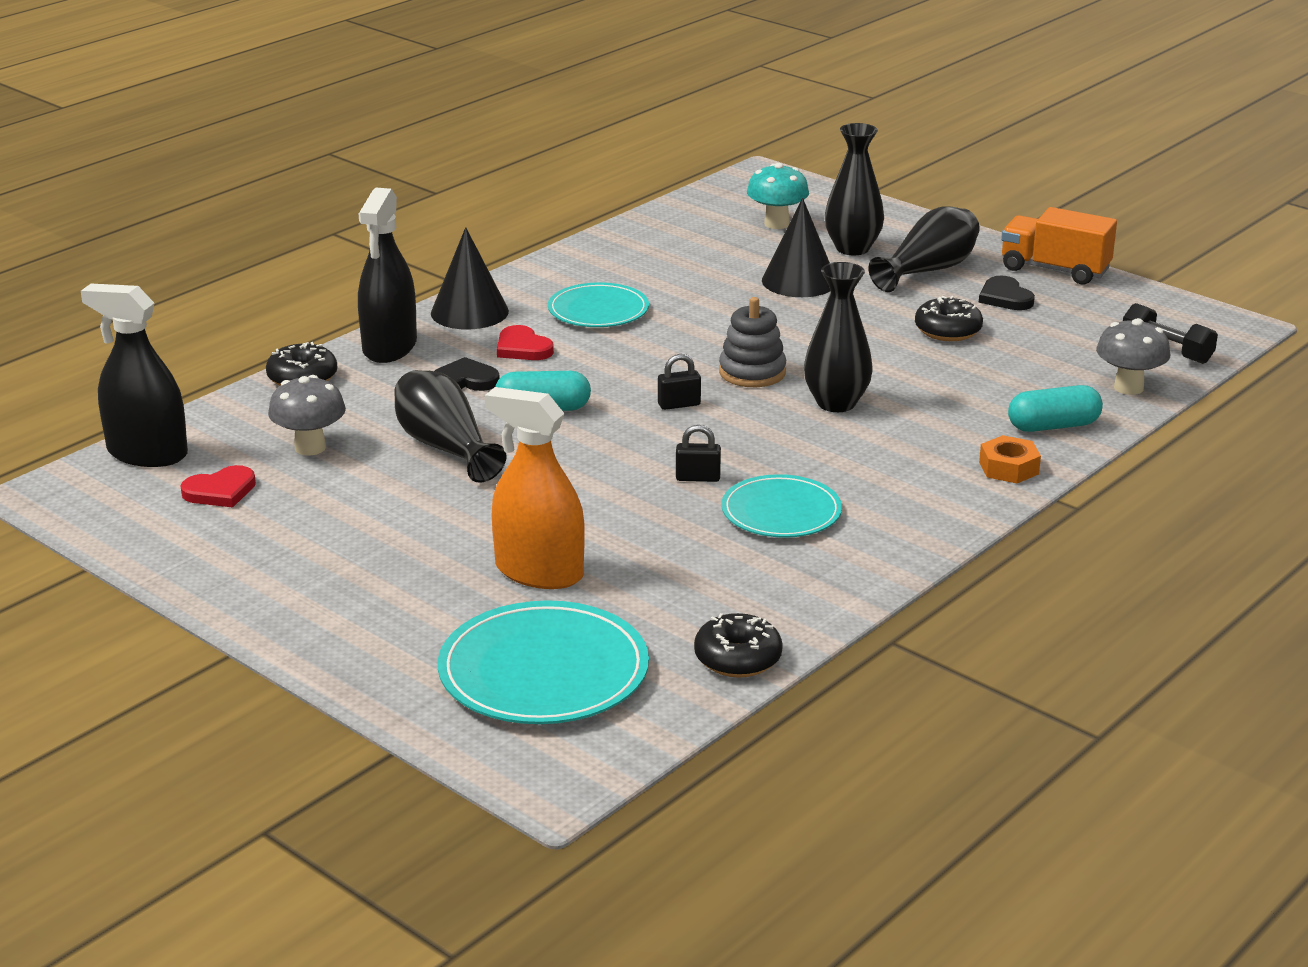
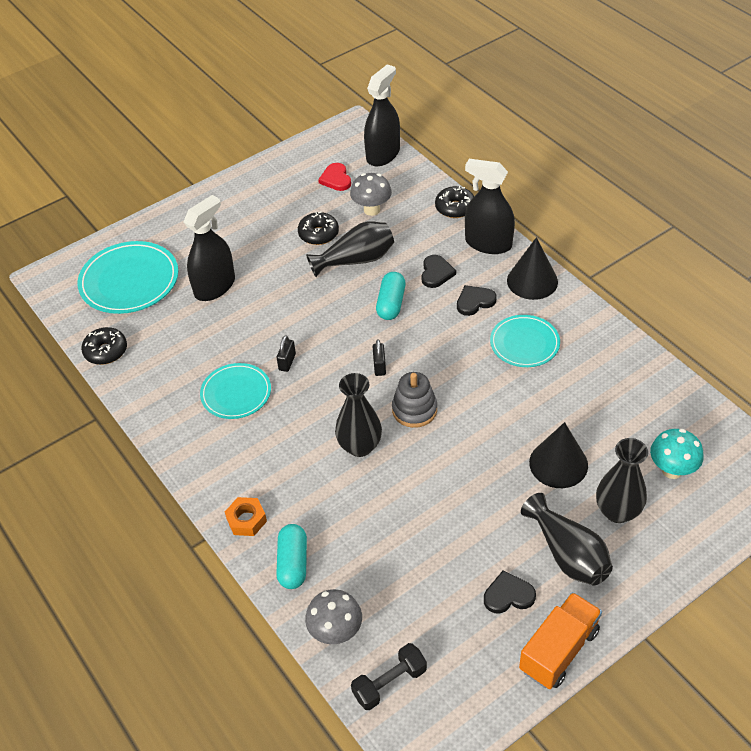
camera: 105 degrees right, 20 degrees up
(522, 348) = (474, 301): red heart -> black heart
(539, 572) = (214, 287): orange spray bottle -> black spray bottle
(948, 330) = (455, 539): black donut -> black donut (318, 234)

